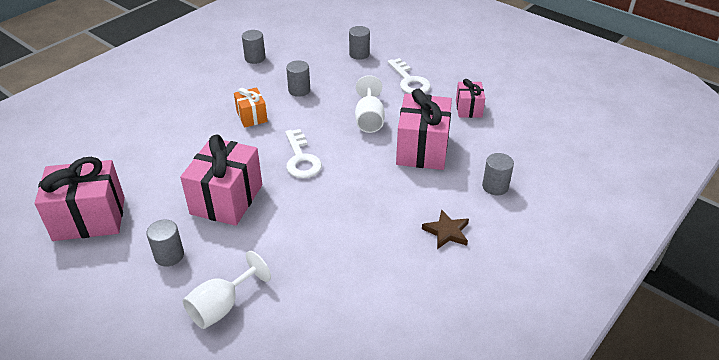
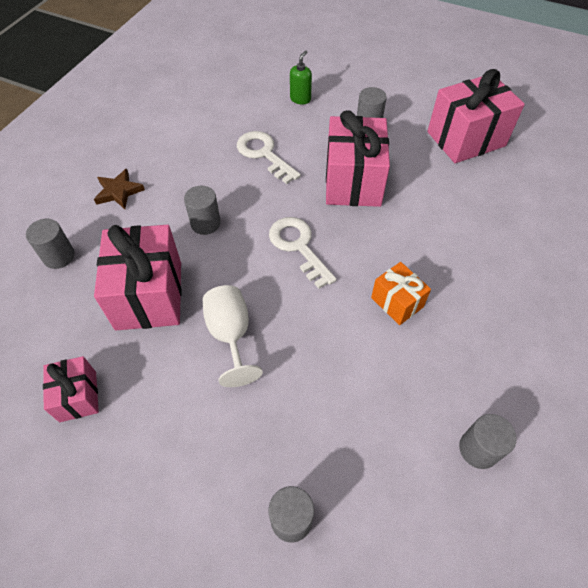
camera: 165 degrees right, 15 degrees up
(222, 306) = (300, 99): white goblet -> green soap dispenser
(299, 90) = (358, 376): grey cylinder -> grey cylinder (205, 223)
(409, 81) = (180, 450): white key -> white key (264, 154)

